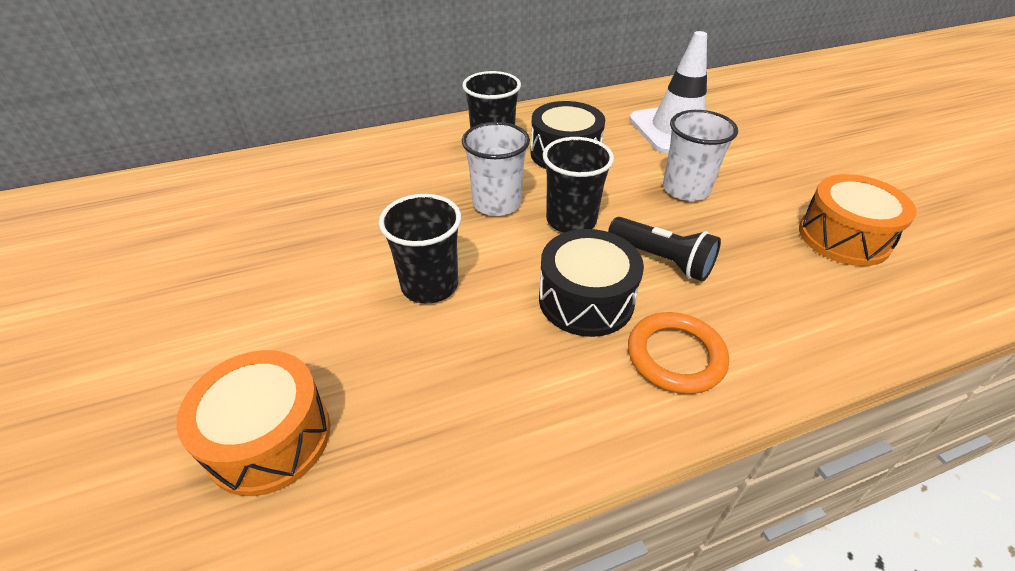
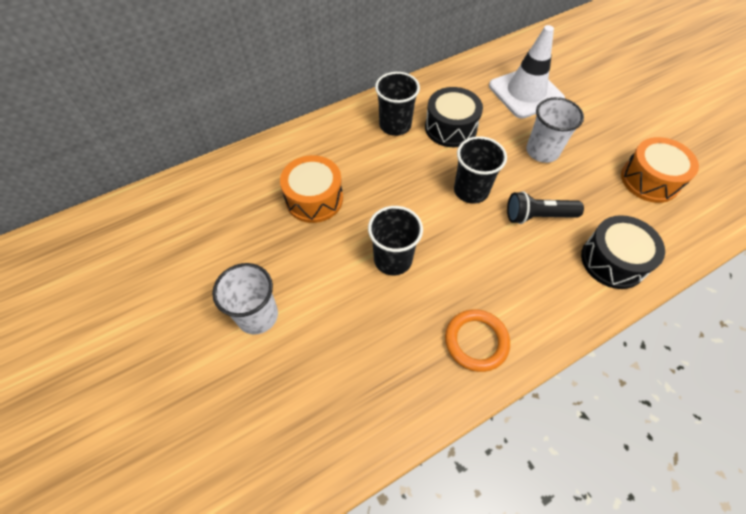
camera: 10 degrees left, 15 degrees up
(269, 438) = (336, 385): orange drum -> orange drum (314, 199)
(496, 203) = (415, 182): white cup -> white cup (257, 315)
(586, 300) = (497, 255): black drum -> black drum (613, 261)
(661, 260) = (538, 216): black flashlight -> black flashlight turned 150 degrees clockwise
(675, 356) = (560, 288): orange ring -> orange ring (476, 341)

